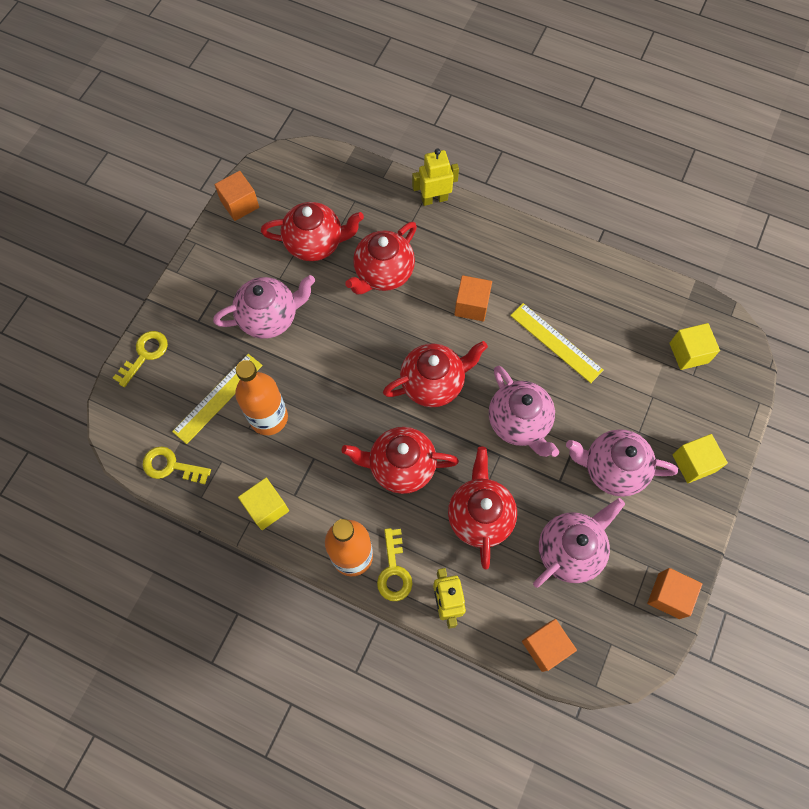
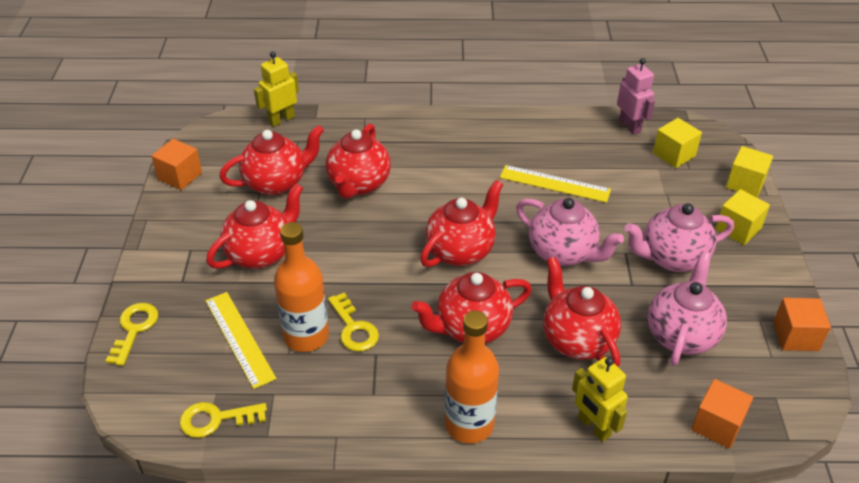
camera: 25 degrees left, 25 degrees down
(218, 398) = (239, 338): yellow ruler -> yellow ruler turned 45 degrees counterclockwise
(266, 507) = (349, 417): yellow cube -> yellow cube (745, 183)
(269, 317) = (261, 253): pink teapot -> red teapot
(394, 571) = (522, 420): yellow key -> yellow key (354, 328)
(434, 199) = (374, 118): yellow robot -> yellow robot (281, 119)
(471, 305) = (459, 181): orange cube -> none
(667, 301) = (630, 126): none -> pink robot

